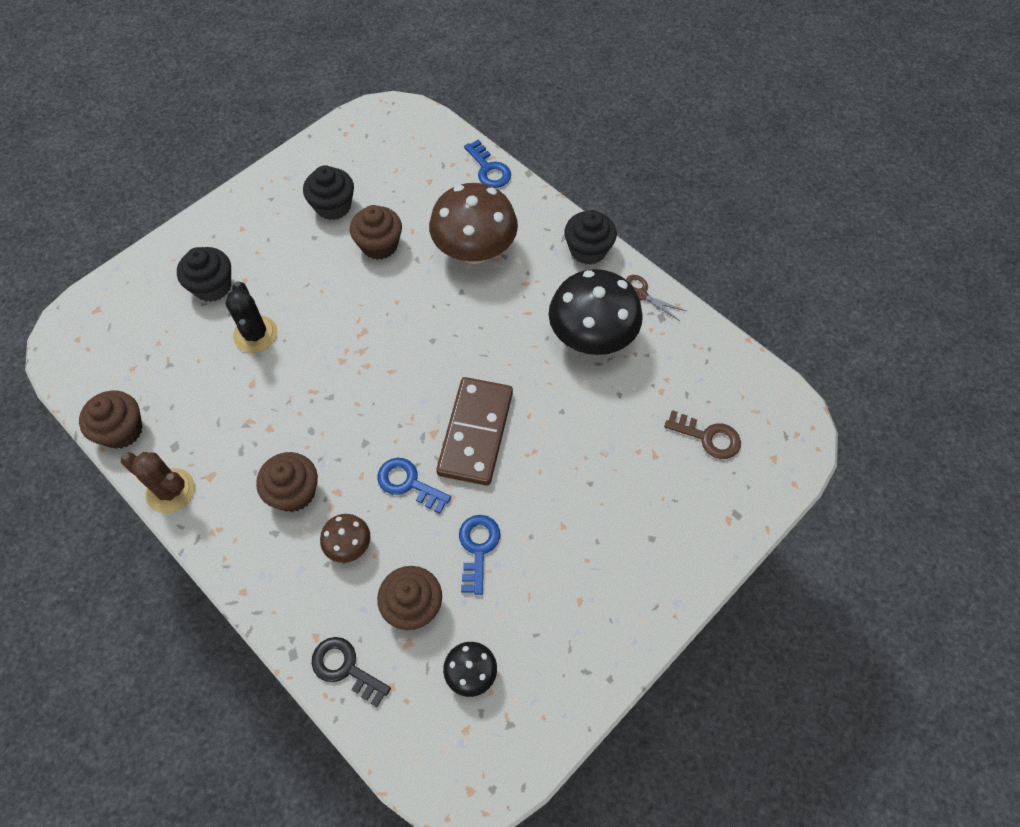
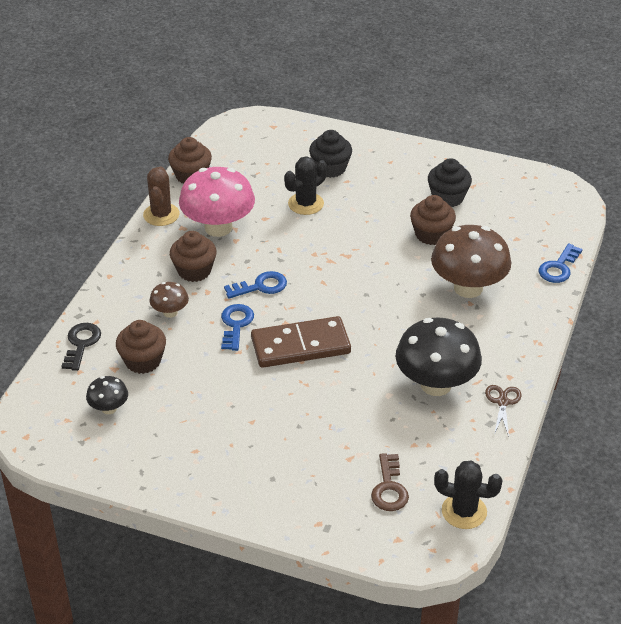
camera: 65 degrees right, 20 degrees down
(236, 437) = (218, 227): none -> pink mushroom
(478, 548) = (206, 379): blue key -> blue key (260, 286)
(588, 250) = (524, 354): black cupcake -> none
(761, 388) = (464, 511): none -> black cactus

